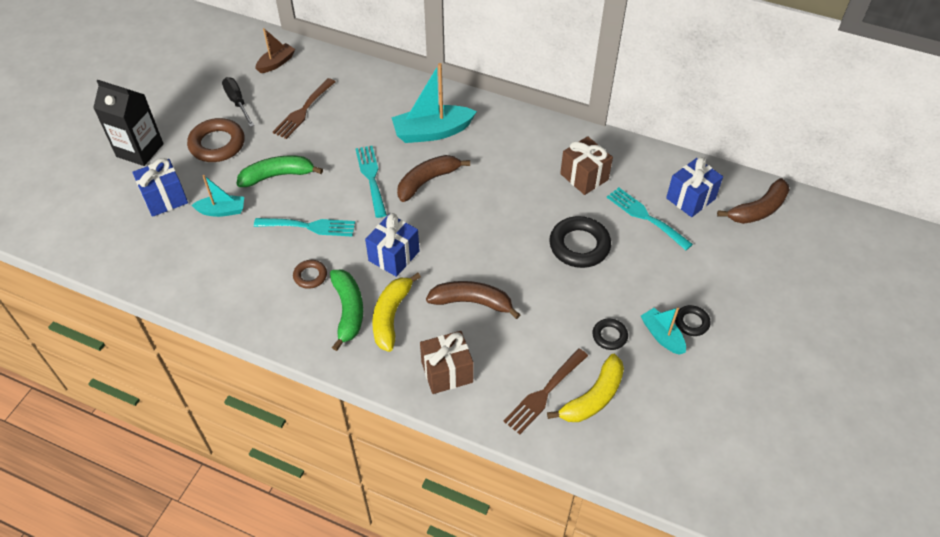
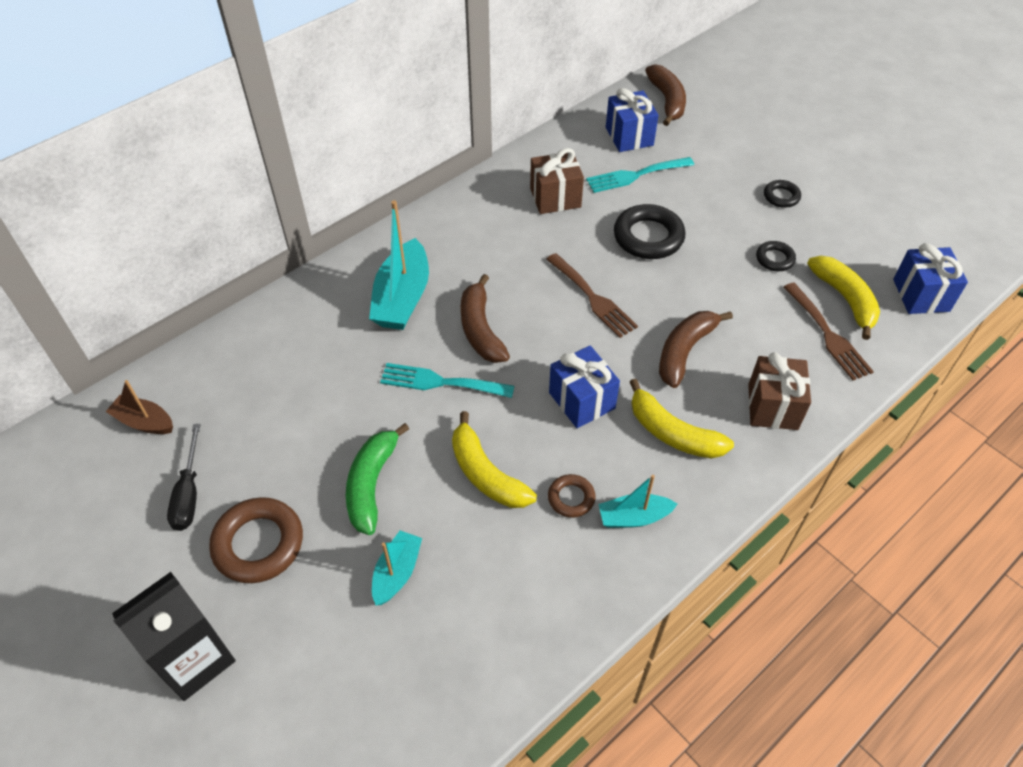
camera: 65 degrees left, 0 degrees up
(165, 199) = (326, 646): blue gift -> blue gift (921, 295)
(237, 102) = (189, 493): black screwdriver -> black screwdriver turned 90 degrees counterclockwise
(276, 63) = (144, 422): brown boat -> brown boat turned 45 degrees counterclockwise
(303, 111) = (267, 418): brown fork -> brown fork (593, 298)
(309, 226) = (486, 474): turquoise fork -> yellow banana
(348, 311) = (646, 474): green banana -> none
(662, 336) = (789, 222): turquoise boat -> turquoise boat (634, 517)

